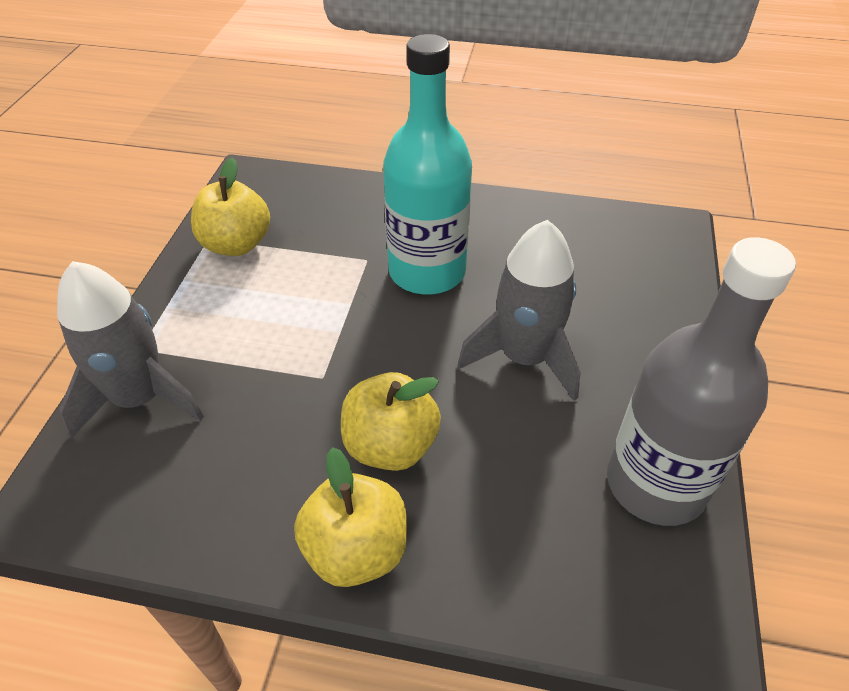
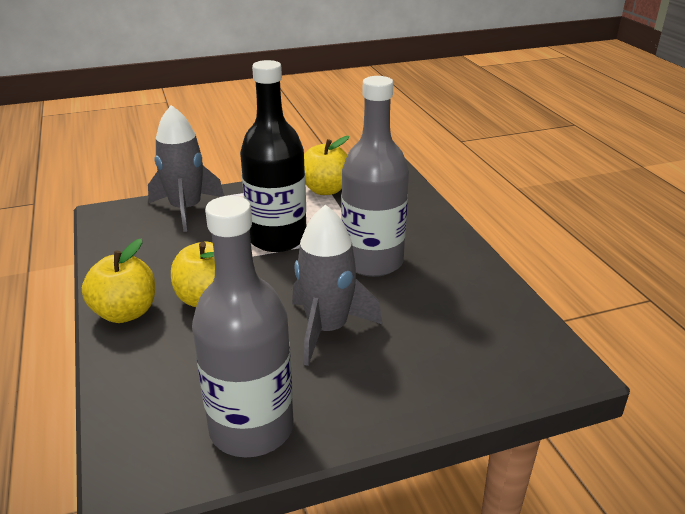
camera: 60 degrees right, 15 degrees down
(309, 330) = (277, 238): none -> black bottle
(427, 272) = (372, 261): turquoise bottle -> grey bottle

